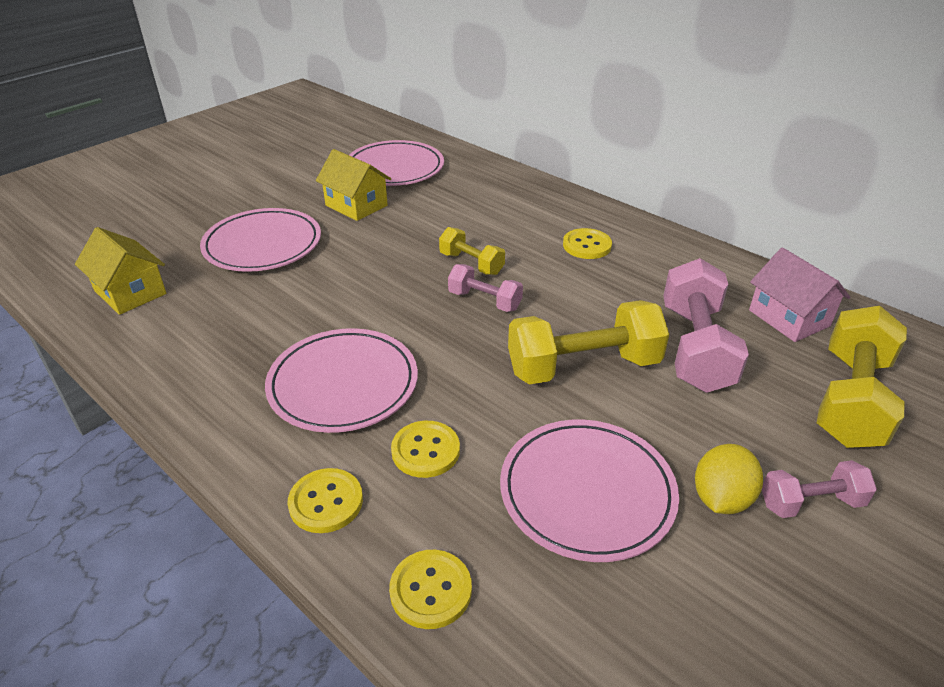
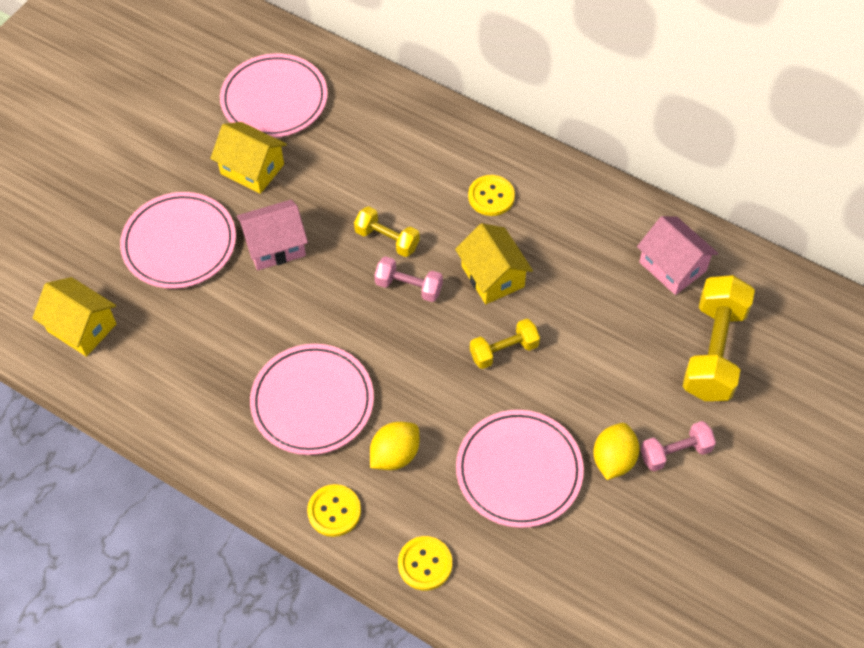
camera: 10 degrees left, 20 degrees up
(355, 256) = (275, 246): none -> pink house
(425, 451) = (395, 455): yellow button -> yellow lemon
(579, 303) = (492, 276): none -> yellow house
(583, 366) = (504, 351): yellow dumbbell -> yellow dumbbell, size x0.55
(695, 348) = (594, 315): pink dumbbell -> none

